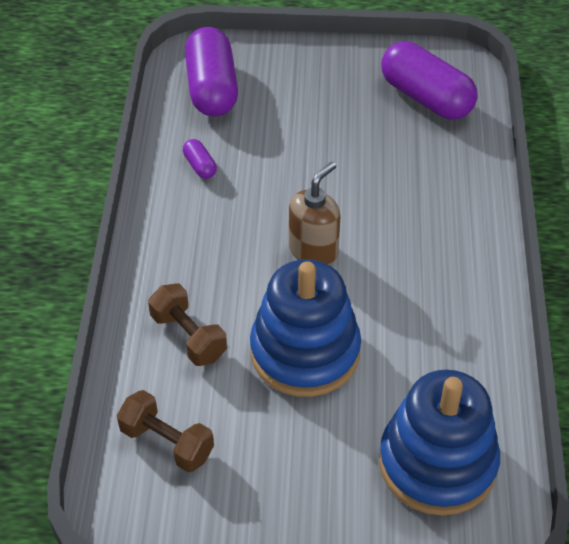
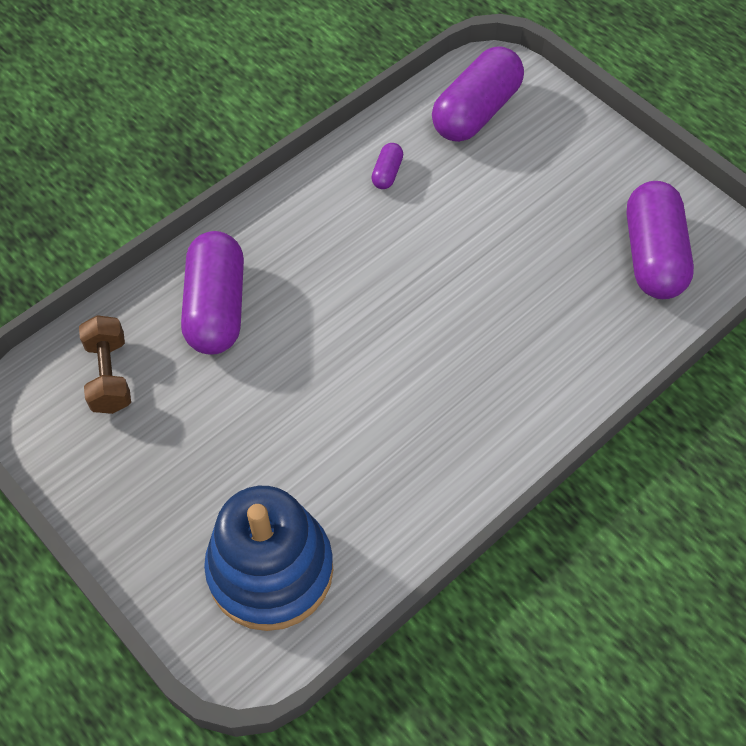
camera: 45 degrees right, 10 degrees up
(188, 337) = (216, 307): brown dumbbell -> purple capsule
(305, 352) = (282, 392): blue stacking toy -> none
(313, 250) = (389, 315): brown soap dispenser -> none

